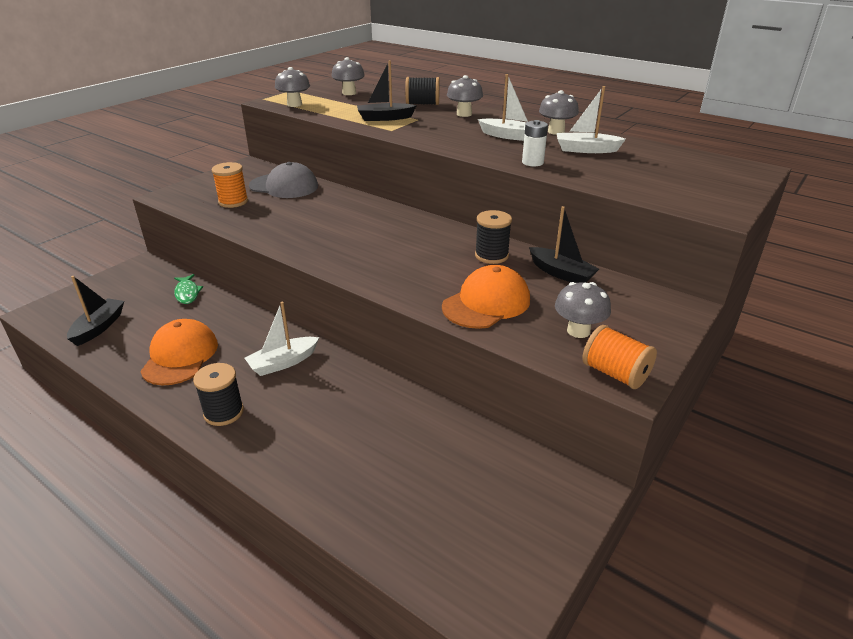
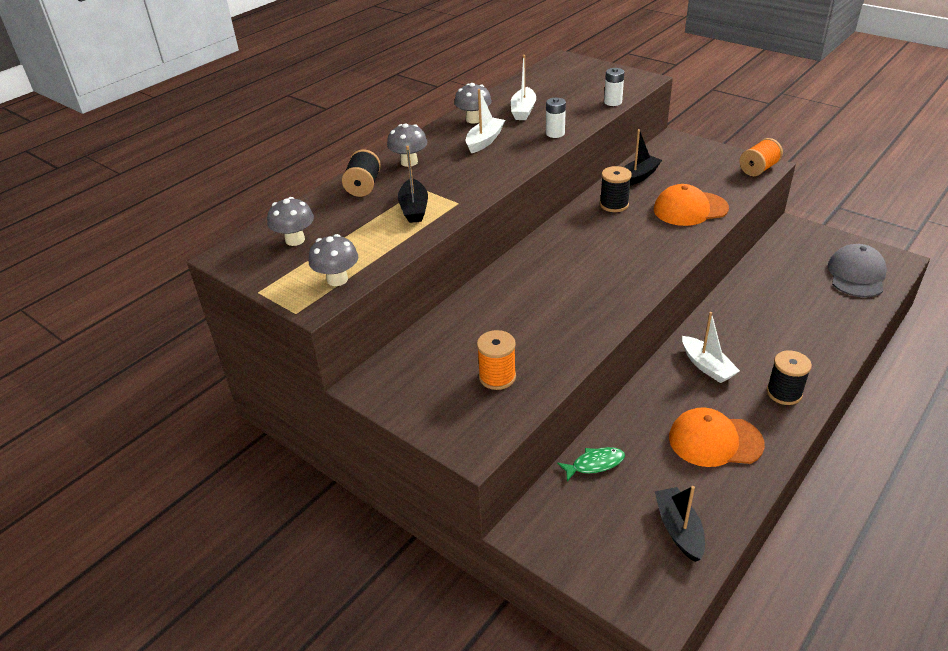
camera: 85 degrees left, 5 degrees up
(99, 327) = (679, 529): black boat -> black boat turned 60 degrees clockwise
(284, 186) = (451, 340): grey cap -> grey cap (856, 275)
(486, 303) = (690, 209): orange cap -> orange cap turned 60 degrees counterclockwise
(578, 331) = (715, 177): grey mushroom -> none
(630, 191) = (613, 102): none -> white battery

